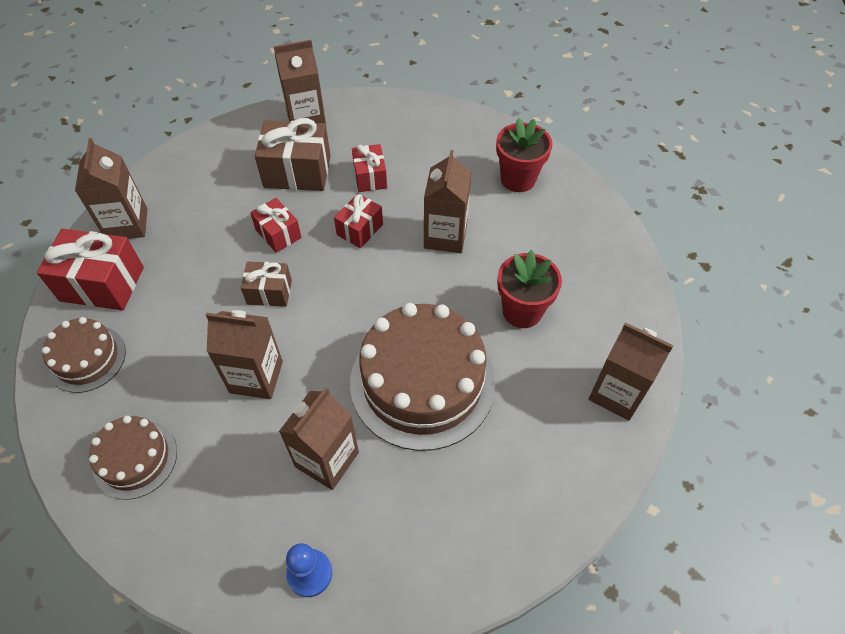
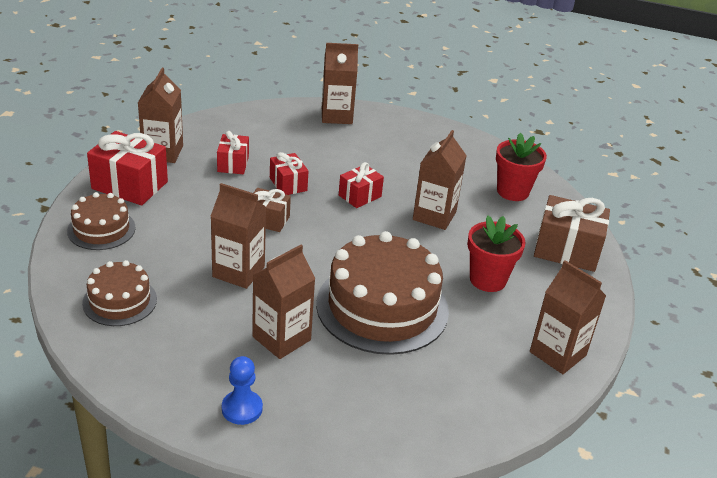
camera: 10 degrees right, 20 degrees down
(297, 171) = (318, 148): brown gift -> brown gift (566, 250)
(370, 177) = (380, 164): red gift -> red gift (233, 164)

